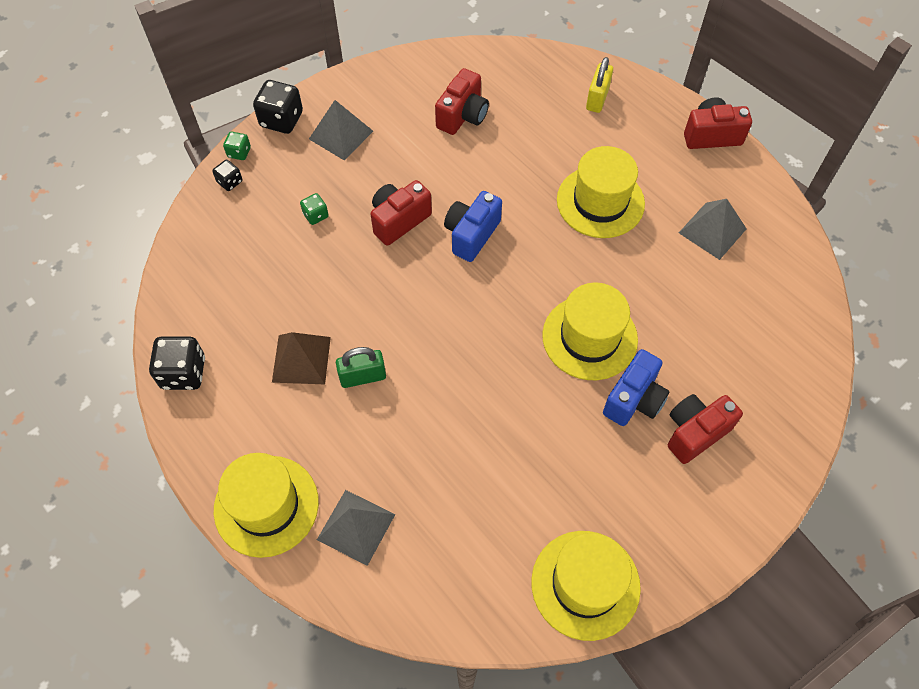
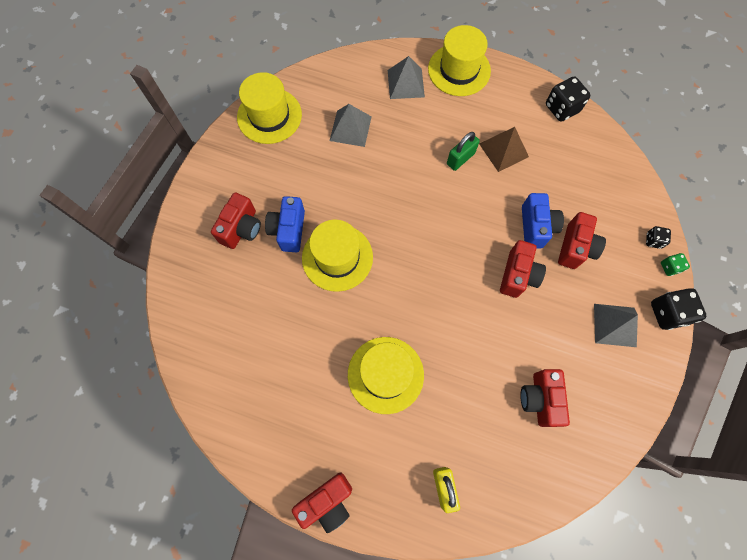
camera: 150 degrees right, 10 degrees up
(315, 215) = (575, 248): green dice -> red camera
(471, 235) = (461, 292): blue camera -> blue camera (536, 227)
(712, 230) = (288, 396): grey pyramid -> grey pyramid (350, 128)

